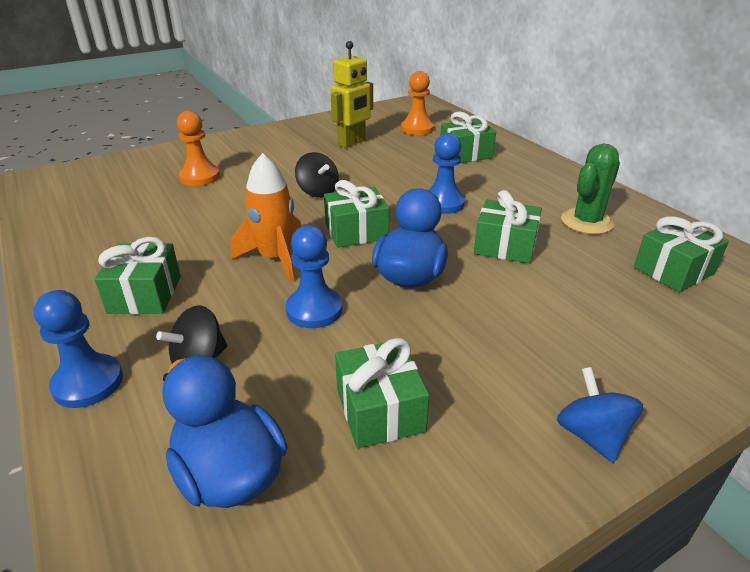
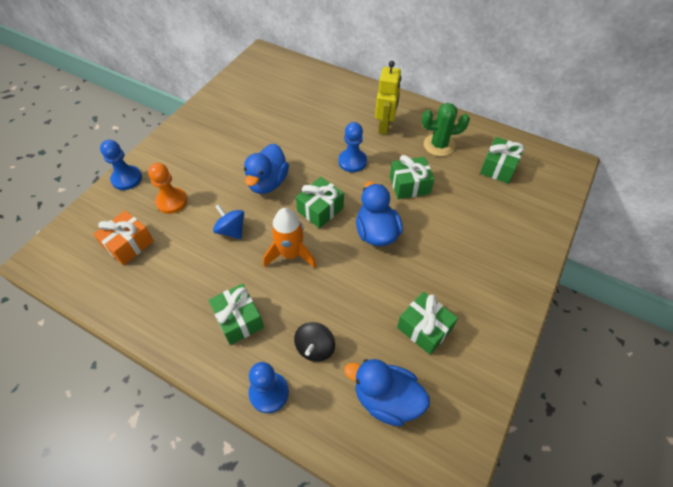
camera: 30 degrees left, 20 degrees up
(119, 194) = (129, 244): none -> orange gift
(314, 310) = (345, 282): blue pawn -> blue pawn (127, 179)
(318, 192) = (267, 183): black spinning top -> blue duck
(352, 143) = (250, 121): yellow robot -> yellow robot (385, 127)
(417, 129) = (283, 88): orange pawn -> none
(465, 154) = (333, 105): green gift -> none
(586, 222) = (439, 145): green cactus -> green cactus turned 75 degrees clockwise
(592, 435) = (516, 293): blue spinning top -> blue spinning top (231, 230)

